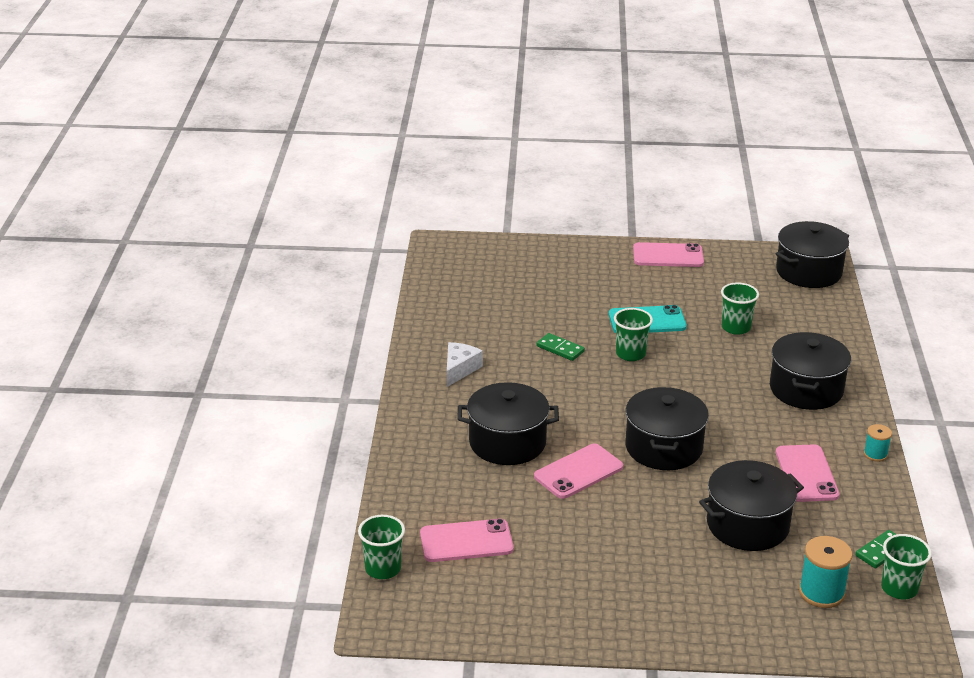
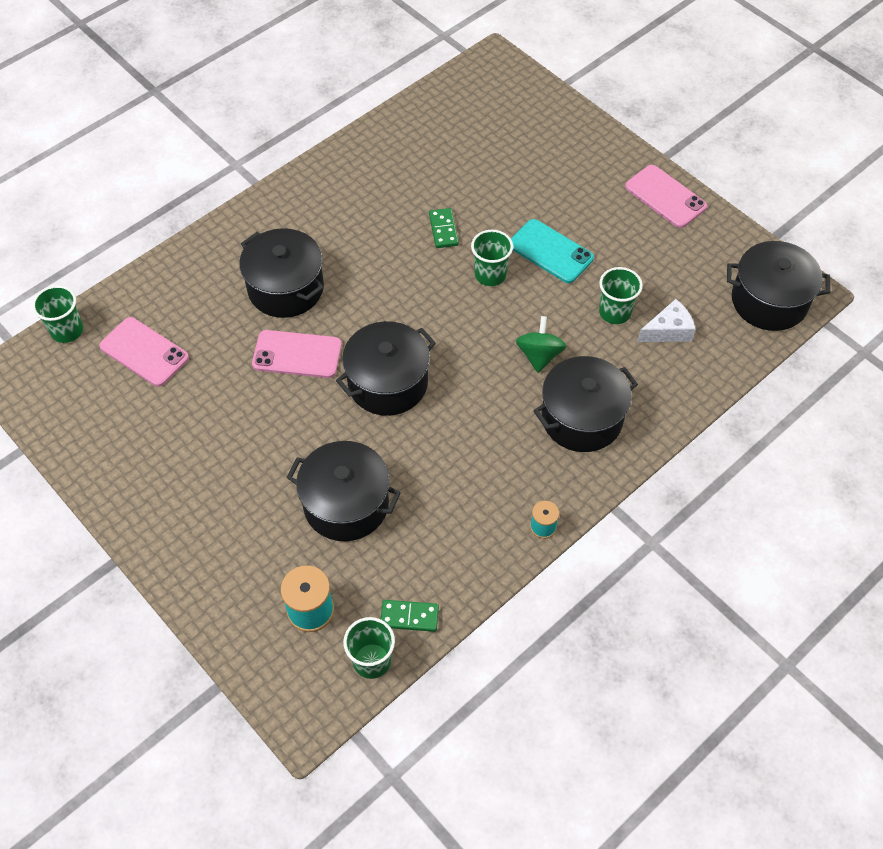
camera: 45 degrees right, 25 degrees up
(459, 369) = (344, 195): white cheese -> white cheese (668, 331)
(730, 375) = (539, 355): none -> green spinning top
(806, 474) = (459, 497): pink phone -> none

